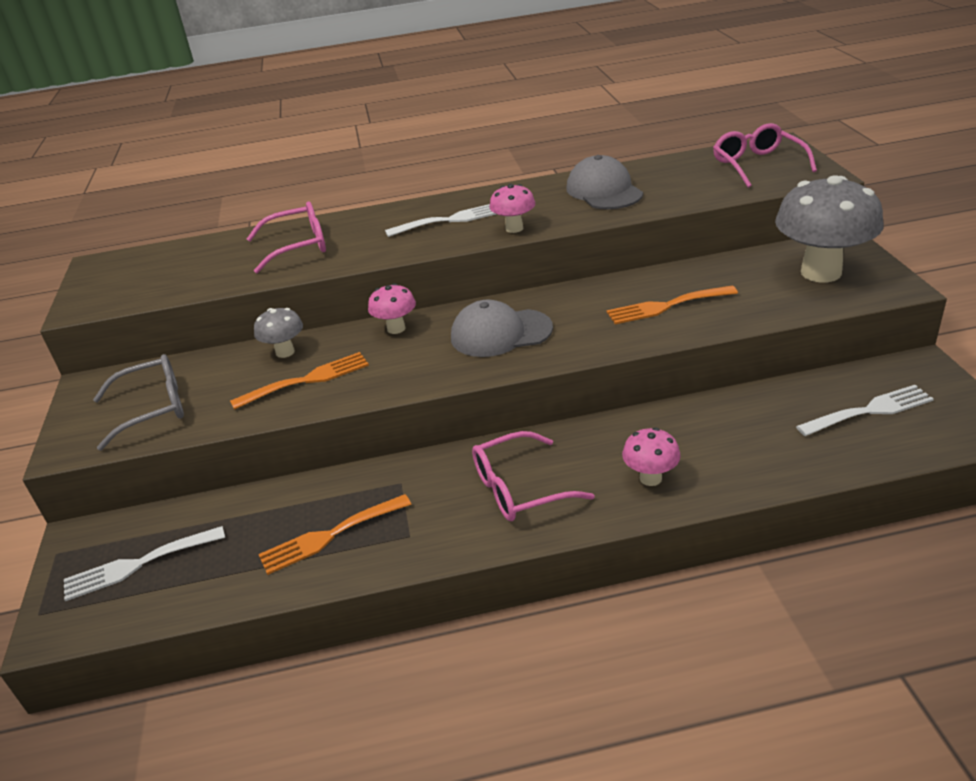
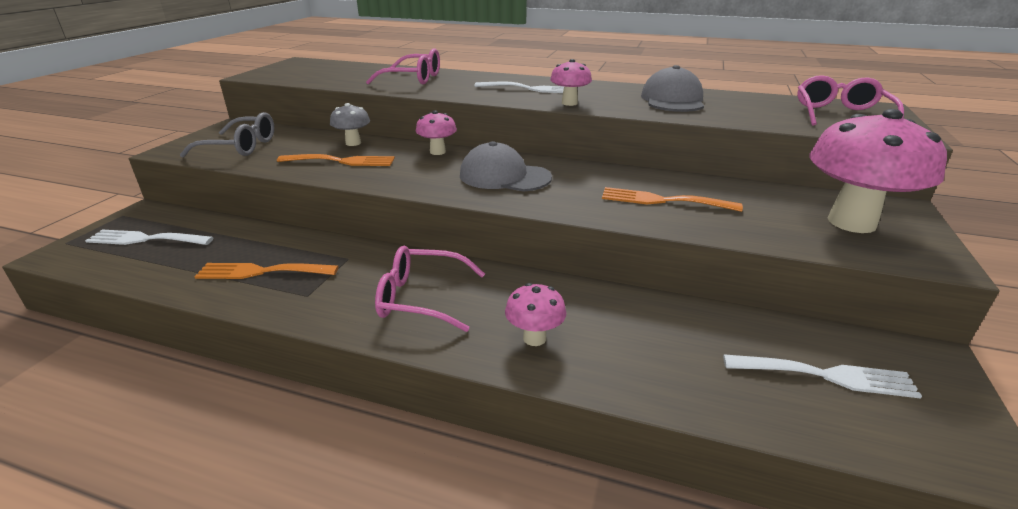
camera: 25 degrees right, 5 degrees down
(821, 272) = (851, 222): grey mushroom -> pink mushroom

